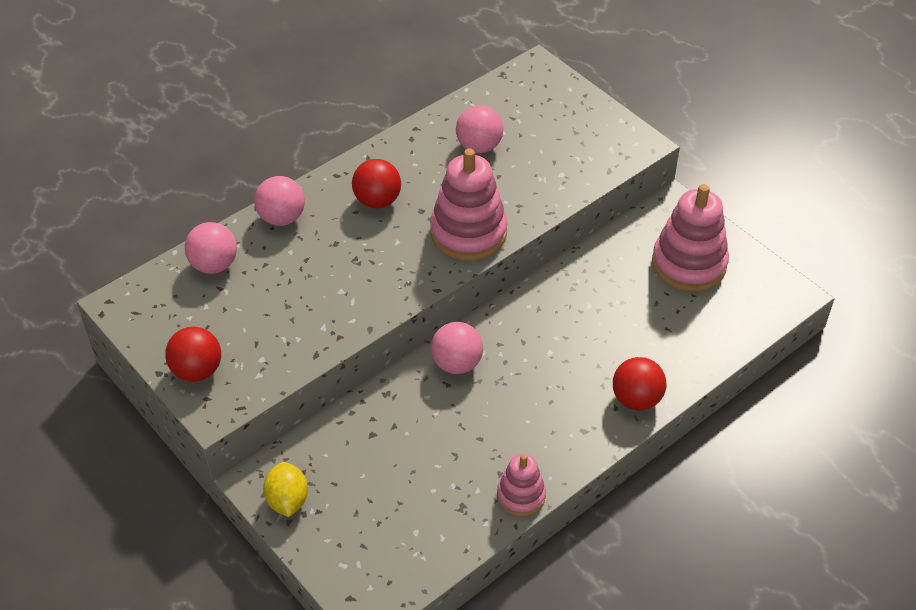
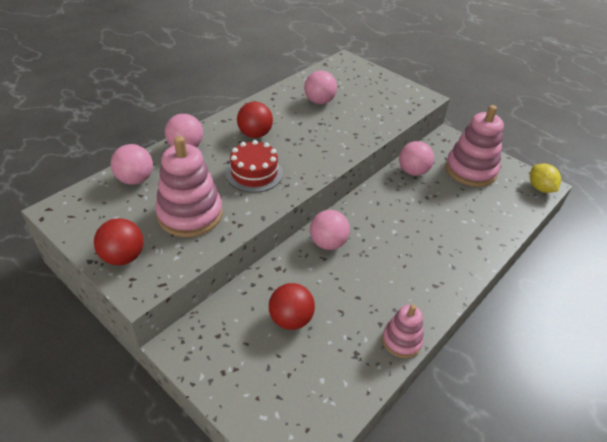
camera: 10 degrees left, 5 degrees down
(287, 500) = (207, 362): yellow lemon -> yellow lemon (540, 188)
(367, 263) = (254, 173): none -> red cake
(468, 232) = (324, 151): pink stacking toy -> pink stacking toy (190, 214)
(602, 261) = (413, 171): none -> pink ball
(636, 399) = (466, 260): red ball -> red ball (291, 319)

